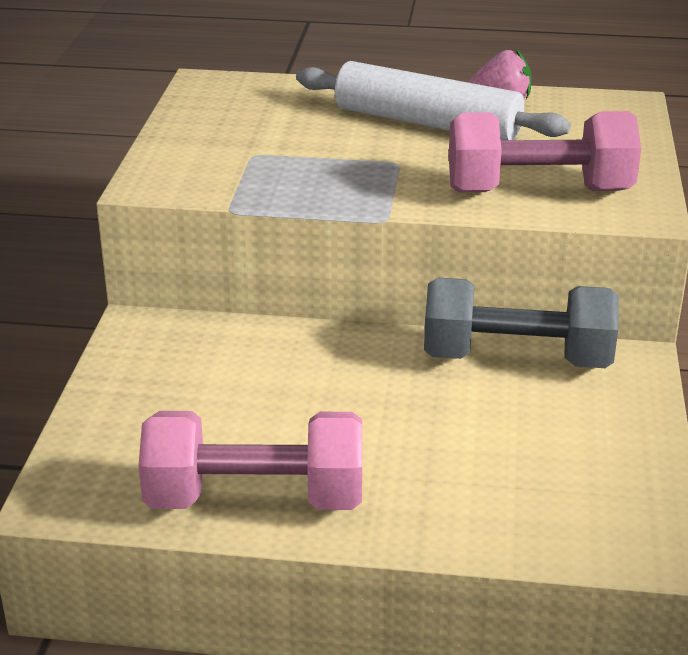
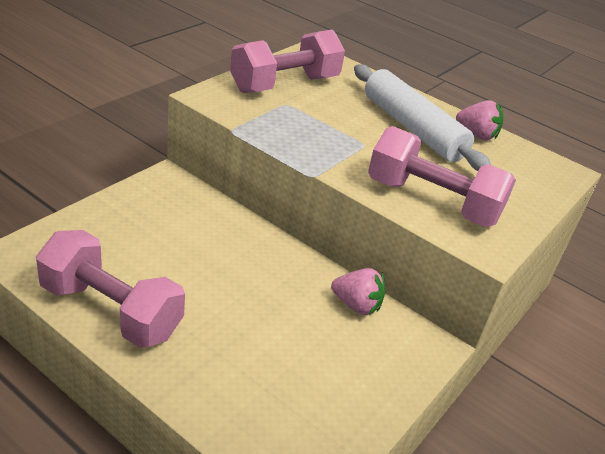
camera: 25 degrees right, 5 degrees up
(223, 133) = (285, 84): none -> pink dumbbell
(516, 359) = (356, 305): grey dumbbell -> pink strawberry

